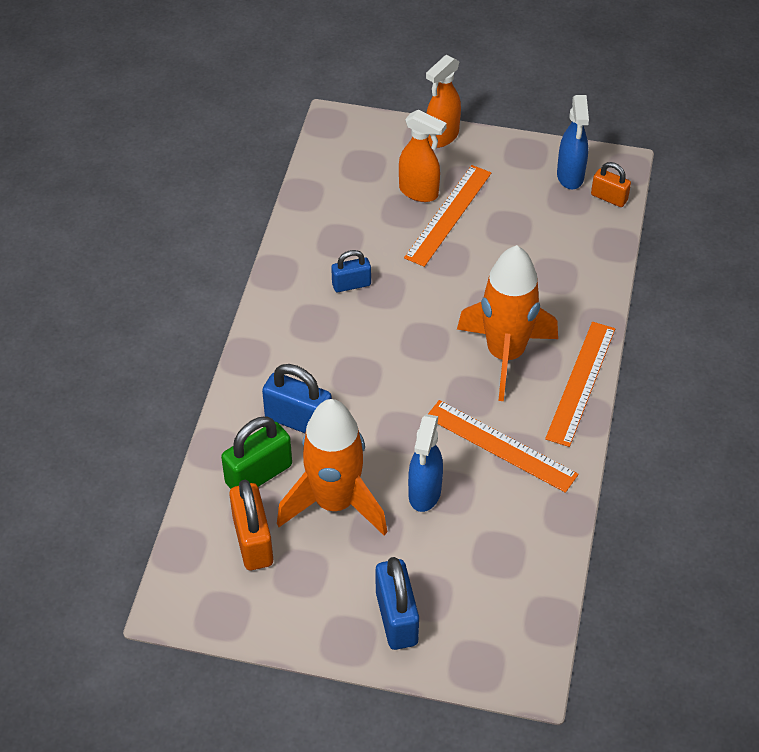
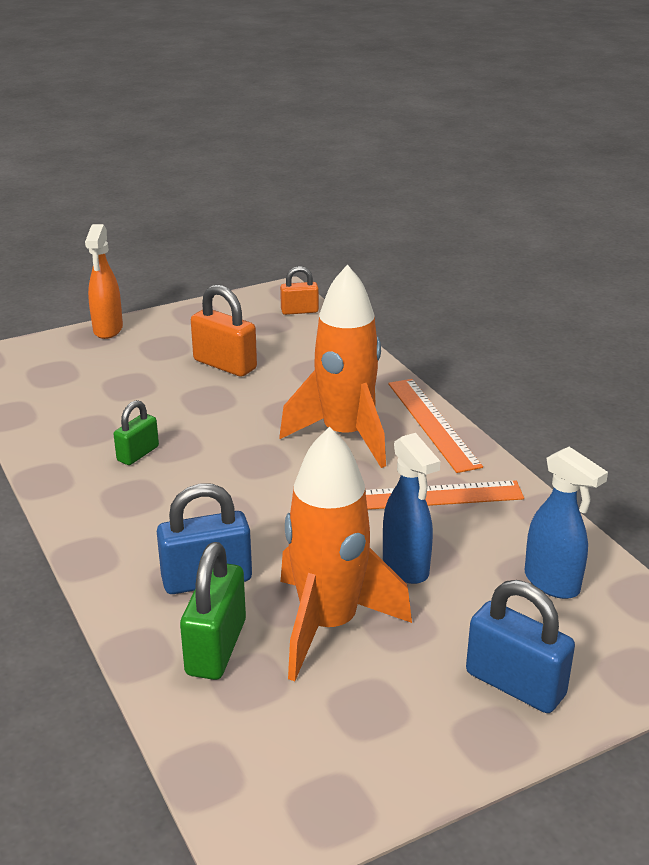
camera: 40 degrees left, 20 degrees down
(253, 541) = (281, 711): orange padlock -> orange padlock (225, 365)
(351, 284) = (138, 454): blue padlock -> green padlock
(419, 192) = (129, 369): orange spray bottle -> none
(448, 215) = (175, 372): orange ruler -> none
(570, 176) = (252, 311): blue spray bottle -> blue spray bottle (552, 583)

